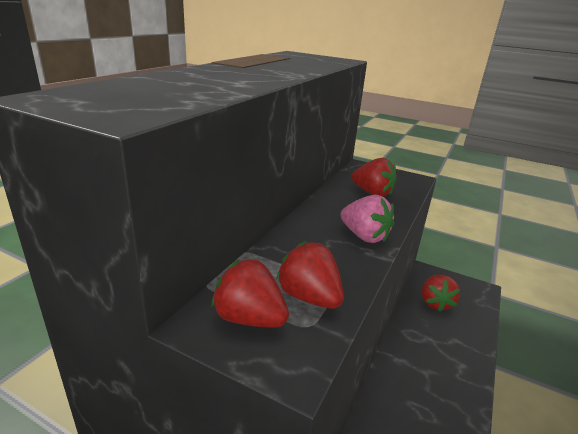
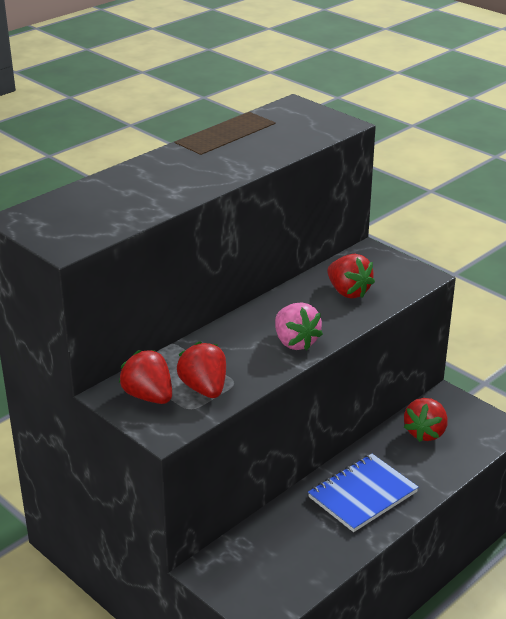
camera: 20 degrees right, 5 degrees up
(430, 372) = (362, 494): none -> blue notebook

